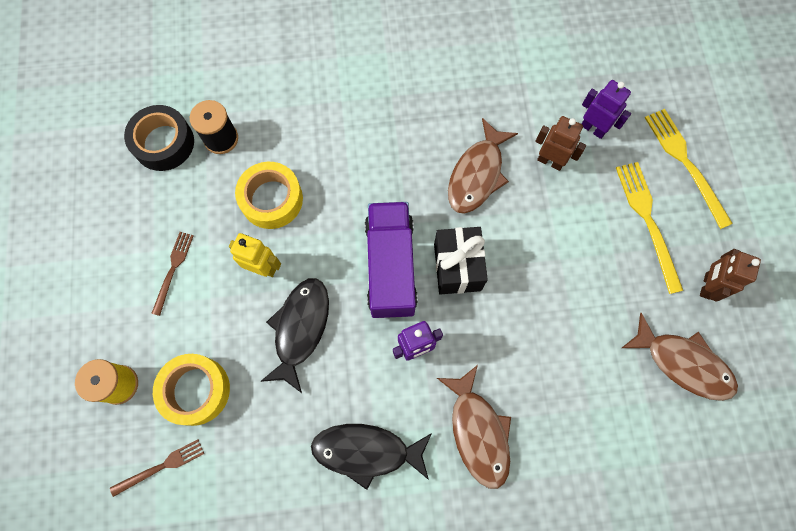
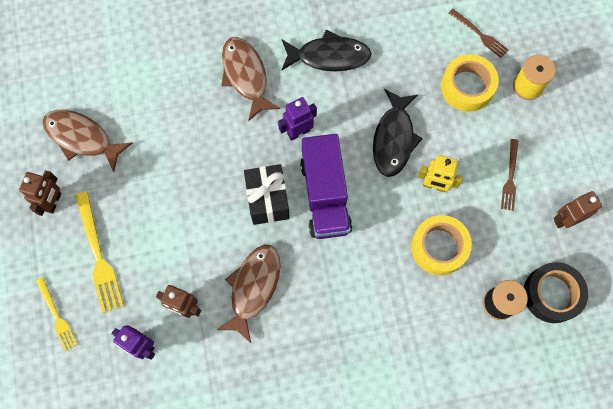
camera: 175 degrees right, 0 degrees up
(125, 217) = (565, 219): none -> brown robot
(161, 467) = (479, 34): brown fork -> brown fork turned 105 degrees counterclockwise
(685, 163) = (56, 316): yellow fork -> yellow fork, size x0.61

